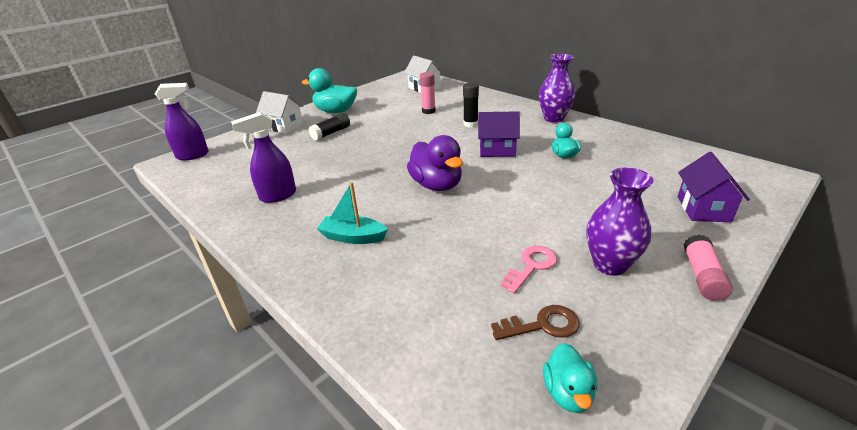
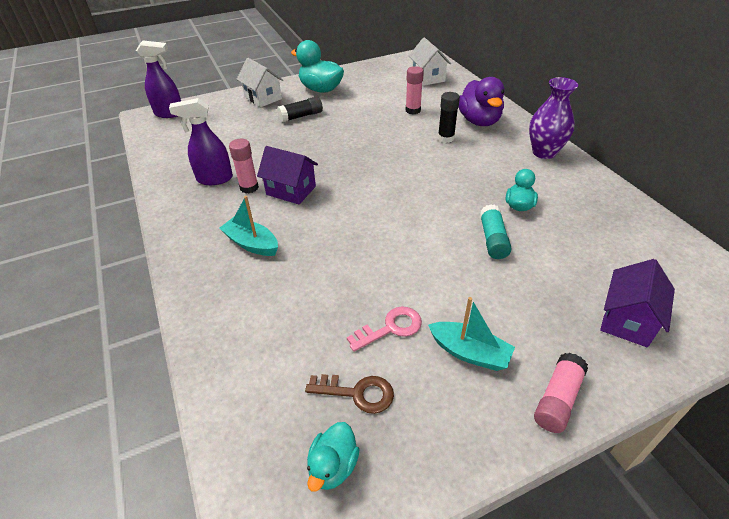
camera: 20 degrees right, 10 degrees up
(318, 195) = (249, 187): none -> pink glue stick
(437, 185) = (362, 207): purple duck -> purple duck (479, 121)
(497, 150) = (451, 179): purple house -> purple house (291, 190)
(562, 182) = (493, 239): none -> turquoise glue stick
(610, 264) = (469, 352): purple vase -> turquoise boat

